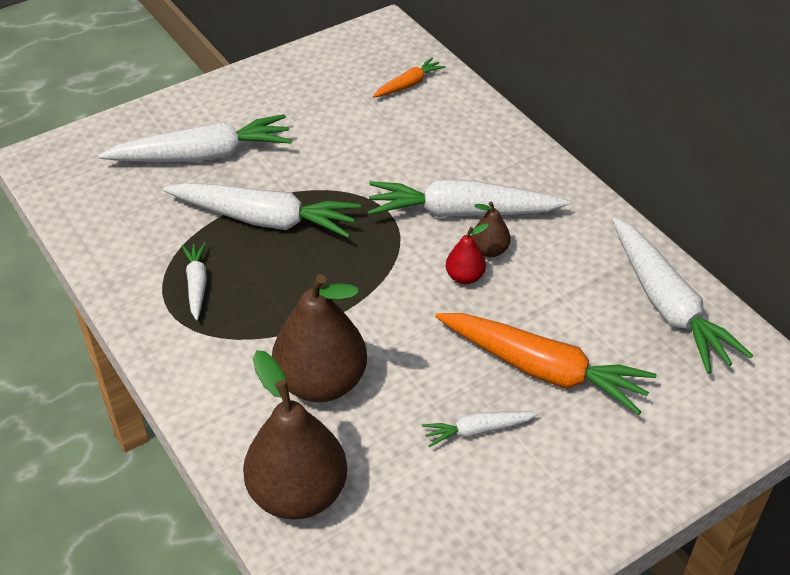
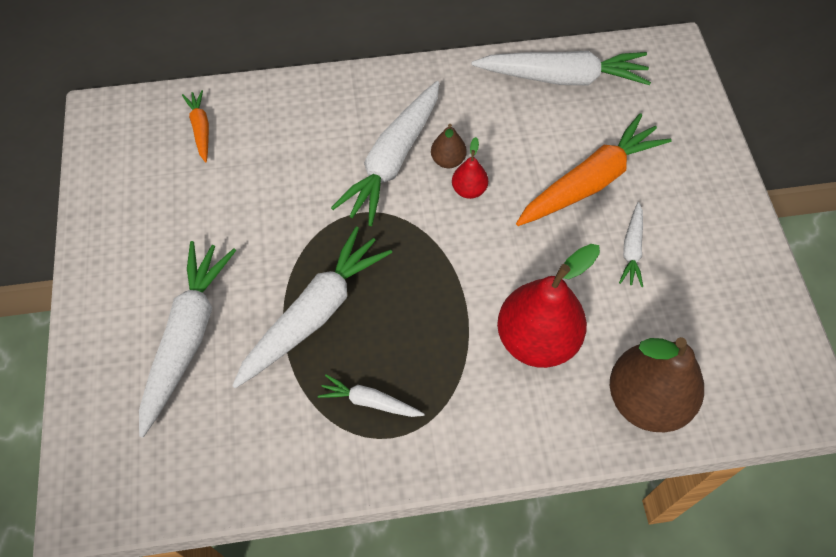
camera: 65 degrees left, 15 degrees up
(321, 382) = (536, 339): brown pear -> red pear

